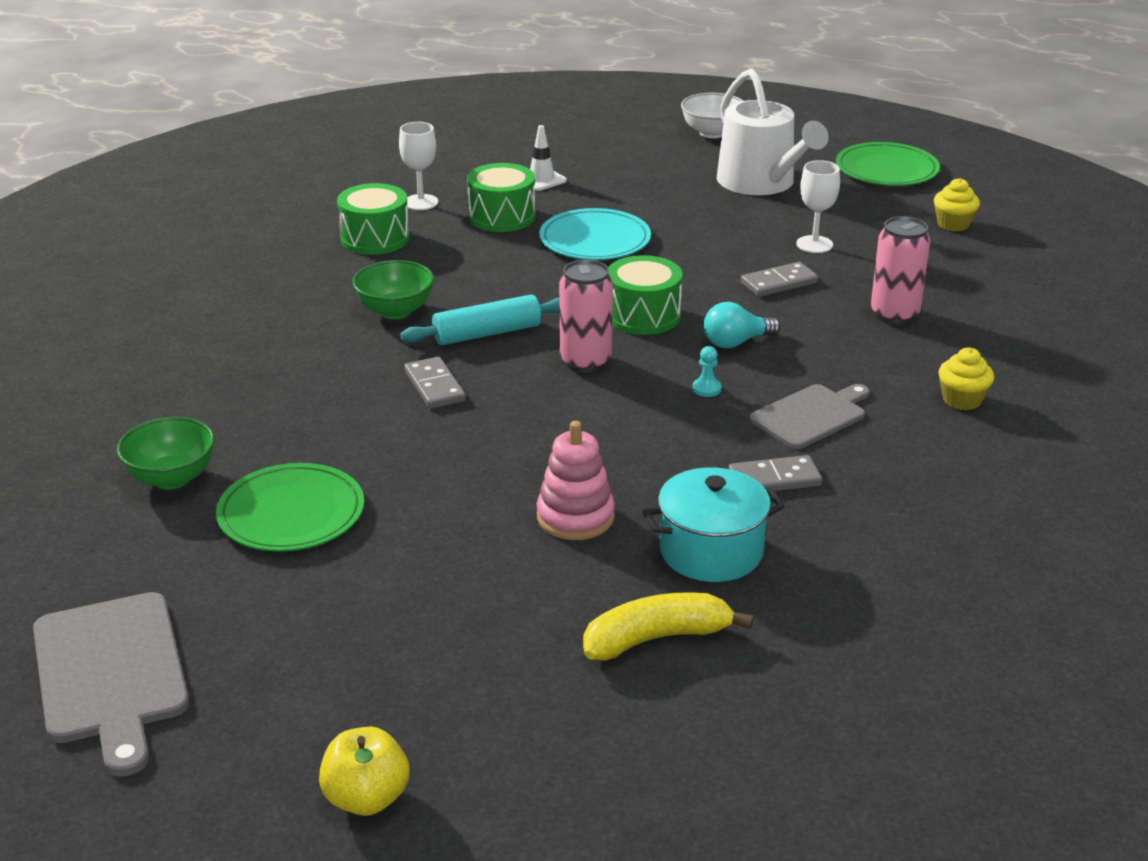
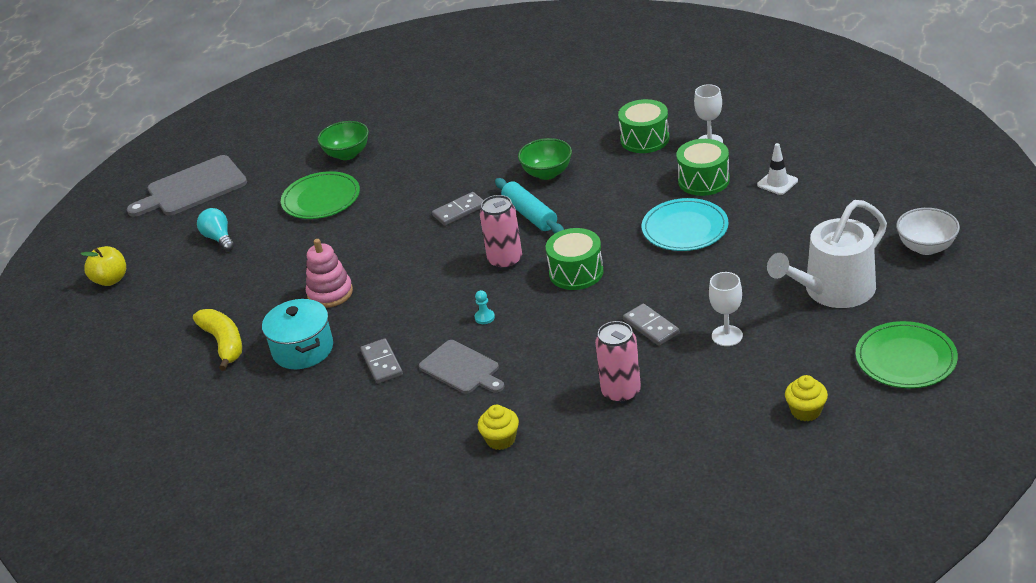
camera: 85 degrees right, 5 degrees up
(736, 342) = (551, 320): turquoise light bulb -> turquoise light bulb (219, 238)

